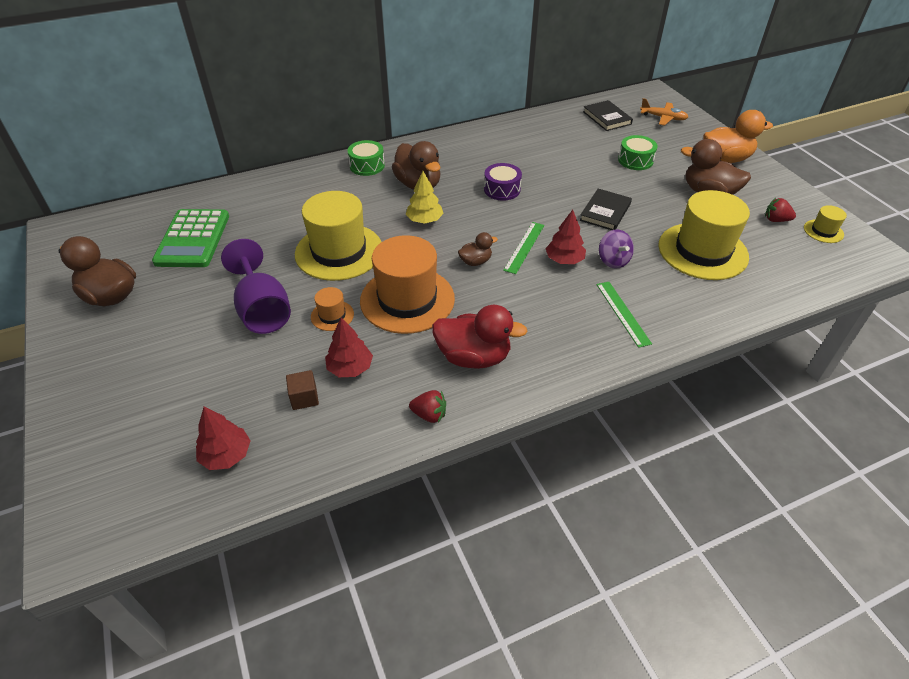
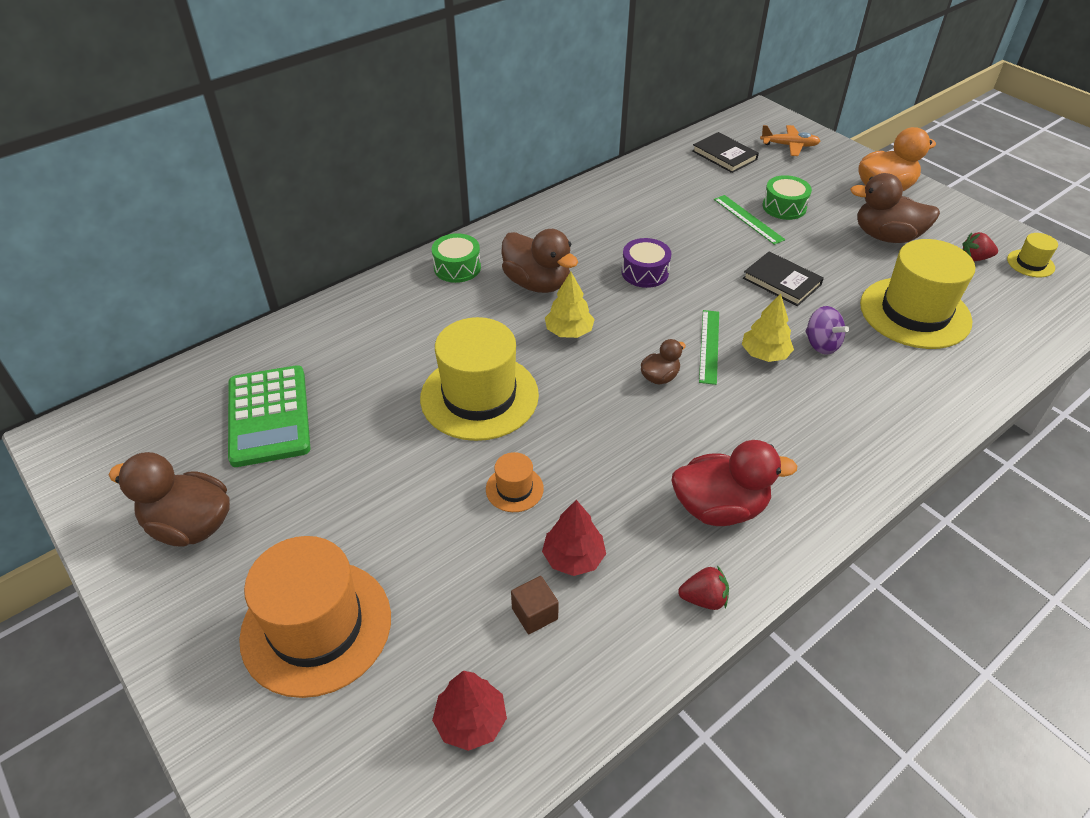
camera: 15 degrees left, 0 degrees up
(262, 310) = (417, 500): purple goblet -> none
(407, 300) = (600, 446): orange hat -> orange hat (316, 627)
(564, 260) = (764, 354): red tree -> yellow tree
(605, 212) = (782, 281): black book -> black book turned 60 degrees counterclockwise
(622, 313) = (864, 411): green ruler -> green ruler (748, 219)

